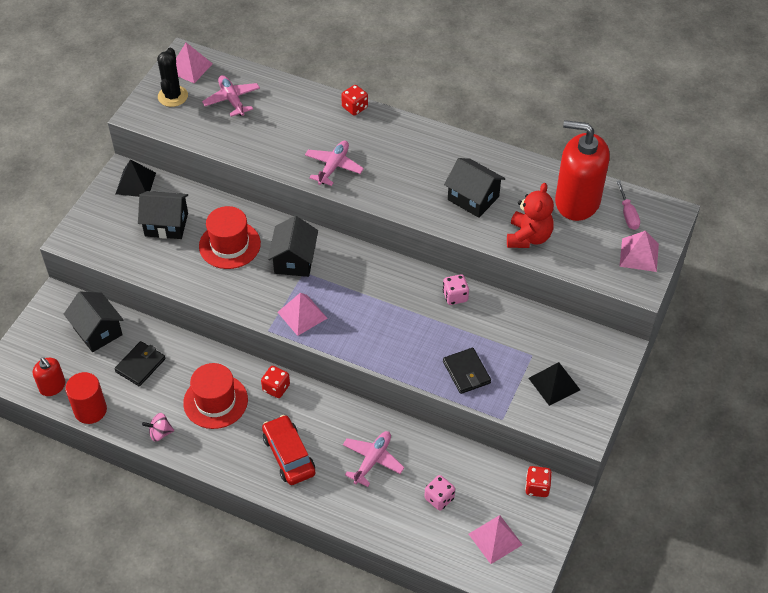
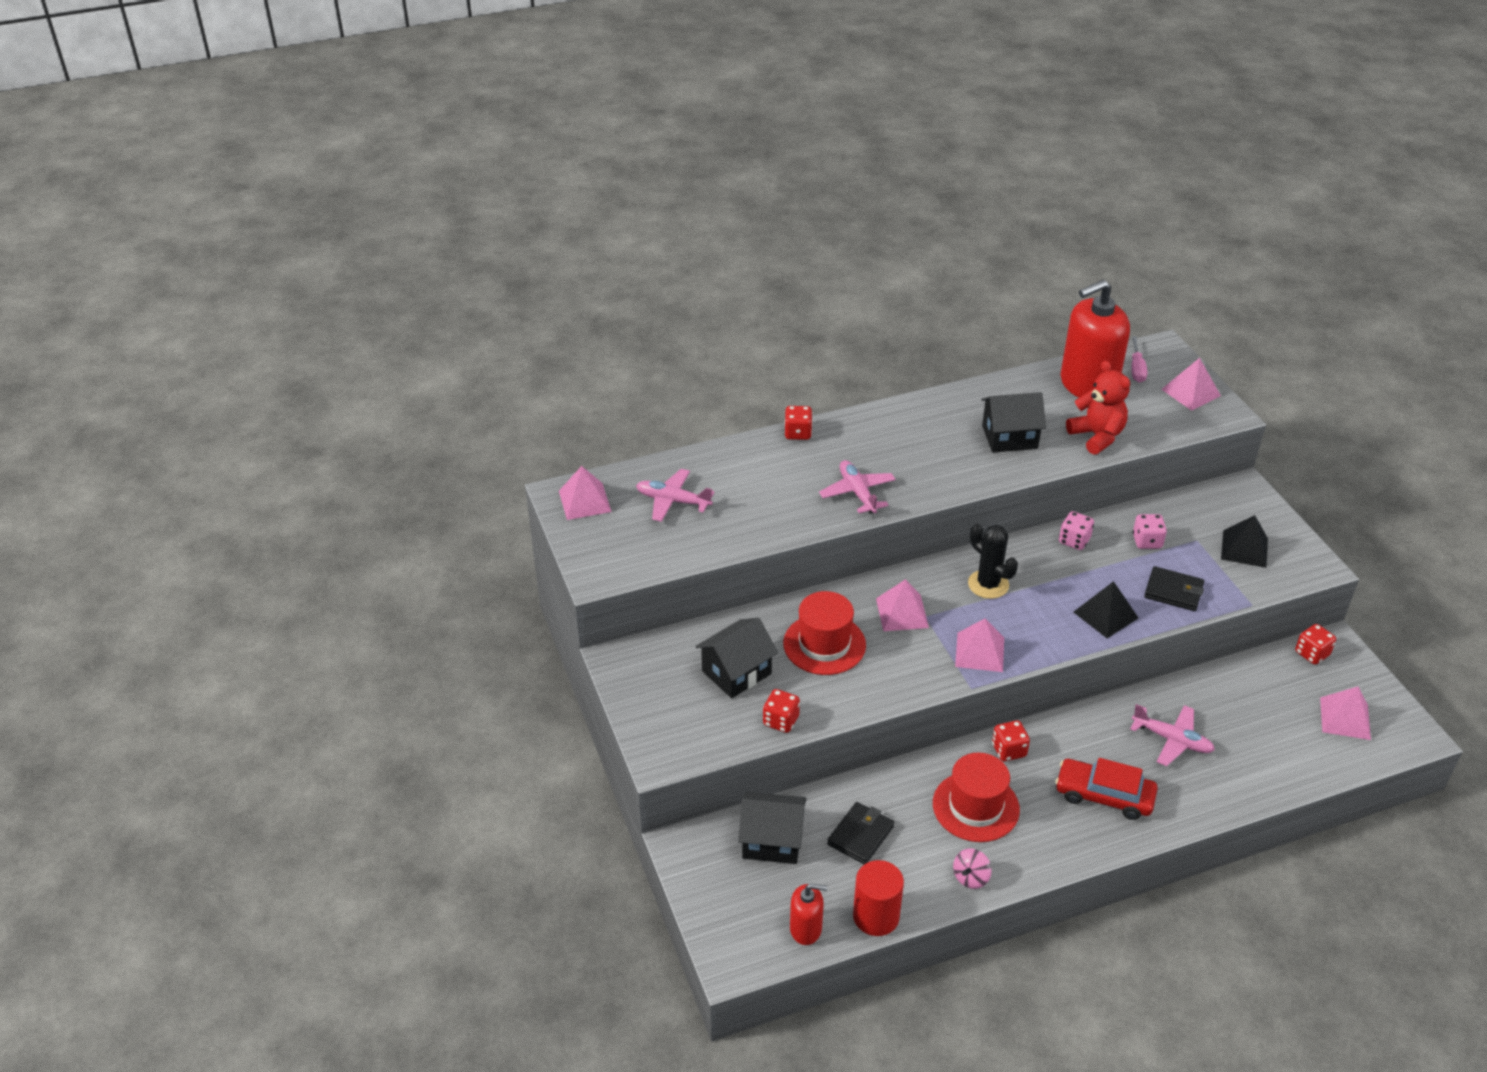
camera: 45 degrees left, 10 degrees down
(135, 183) = (646, 659): black pyramid -> black pyramid (1105, 615)
(140, 365) = (860, 835): black wallet -> black wallet turned 45 degrees clockwise
(150, 267) = (781, 721): none -> red dice
(173, 96) = (608, 537): black cactus -> black cactus (988, 584)
(294, 260) = (902, 613): black house -> pink pyramid
(372, 460) = (1172, 740): pink plane -> pink plane turned 135 degrees clockwise
(439, 498) = (1263, 724): pink dice -> pink dice (1147, 541)
(627, 214) = (1136, 369): pink screwdriver -> pink screwdriver turned 60 degrees clockwise

